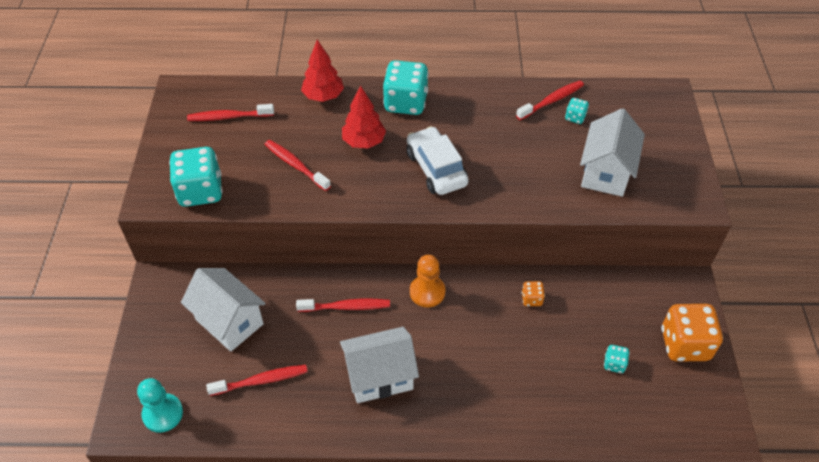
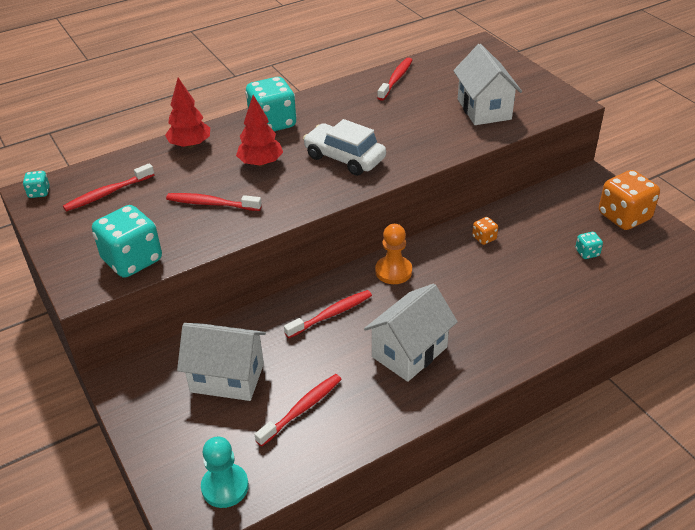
camera: 30 degrees left, 10 degrees down
(575, 117) = (425, 83): turquoise dice -> turquoise dice (39, 192)

